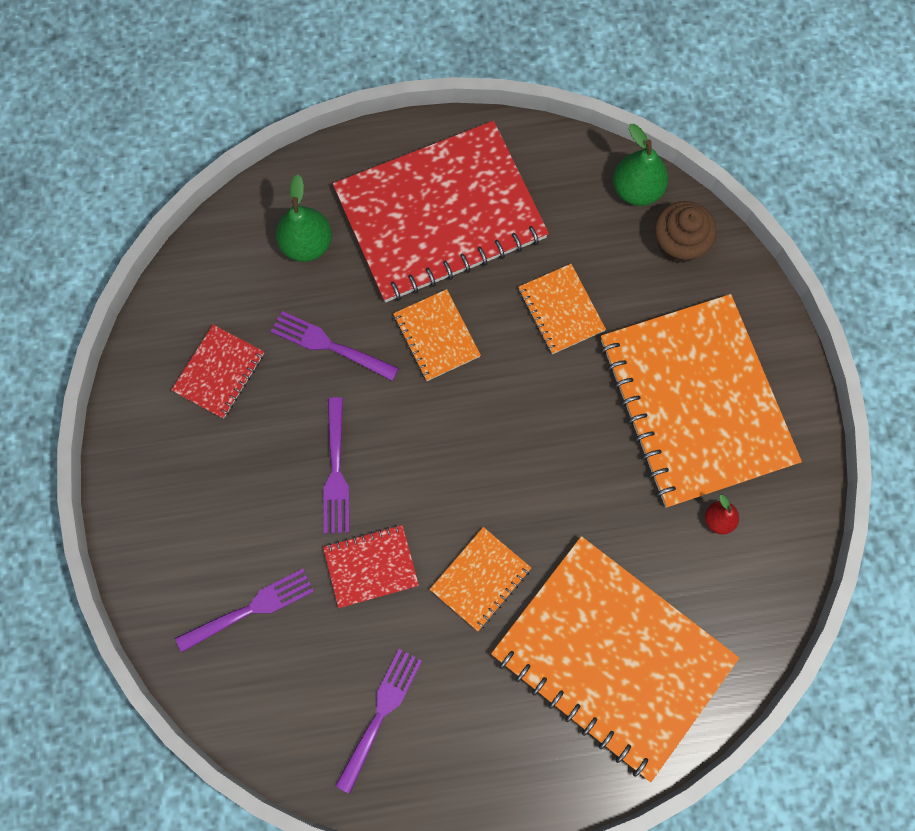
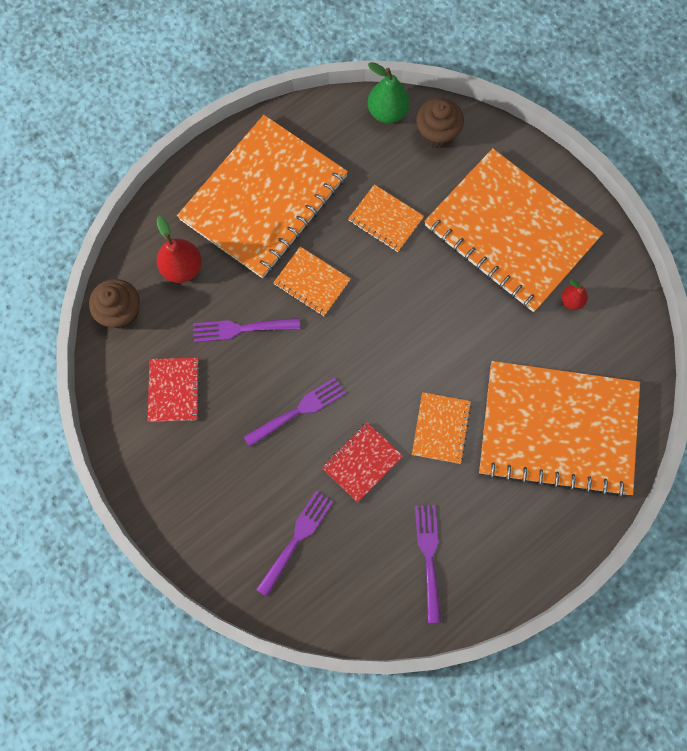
camera: 30 degrees left, 0 degrees up
(214, 257) = (121, 312): none -> brown cupcake
(307, 244) = (182, 268): green pear -> red pear
(335, 470) = (298, 411): purple fork -> purple fork turned 90 degrees counterclockwise
(440, 214) = (264, 198): red notebook -> orange notebook

